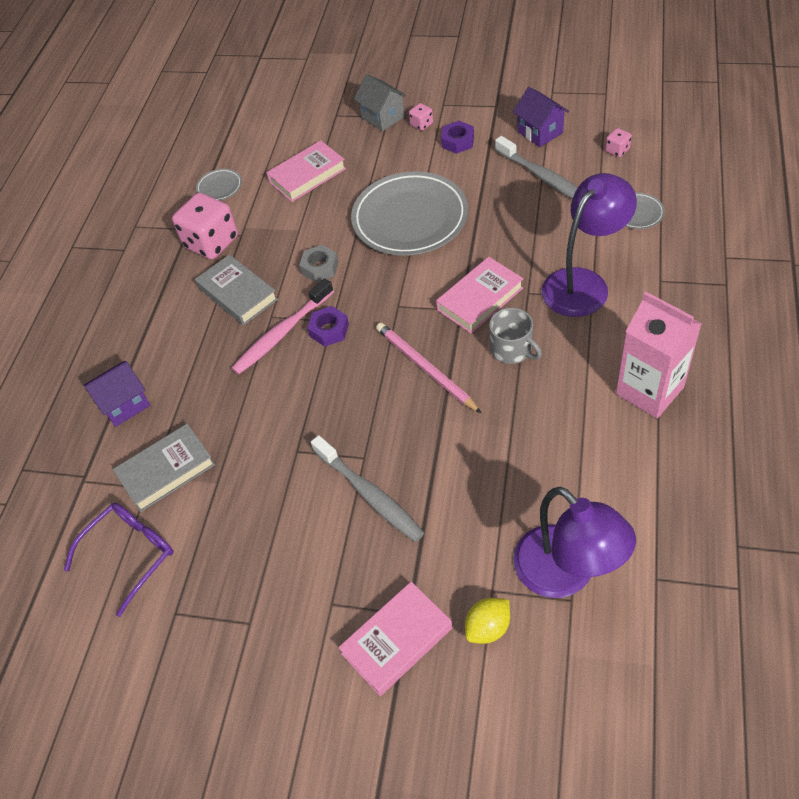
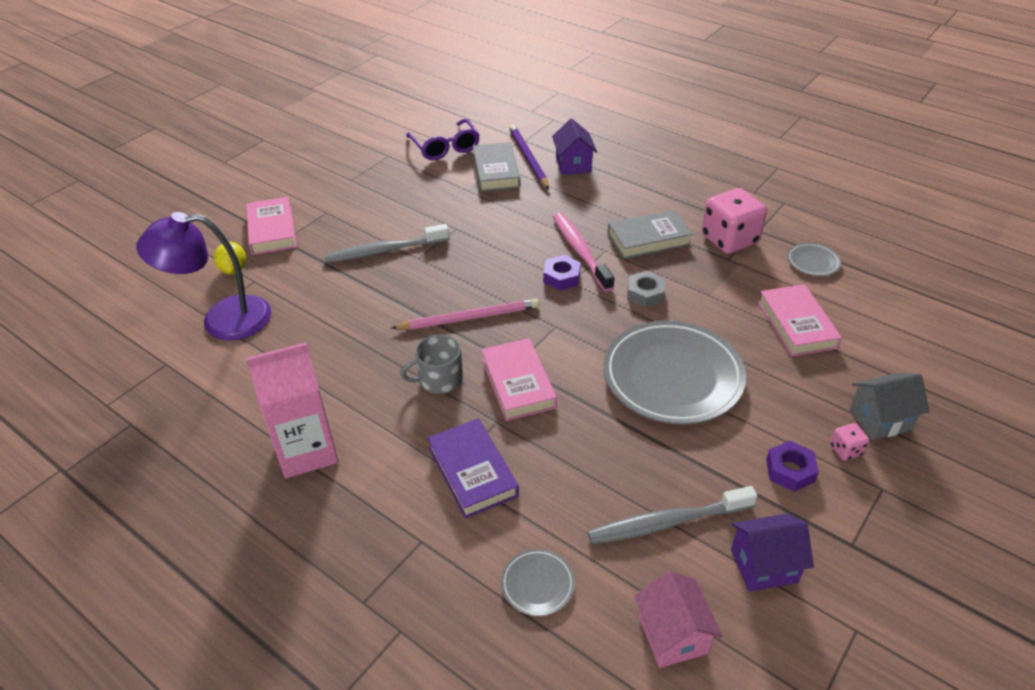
camera: 110 degrees right, 10 degrees down
(125, 453) = (528, 158): none -> purple pencil
(583, 283) = (472, 472): purple lamp -> purple book
(617, 150) = (672, 635): pink dice -> pink house

